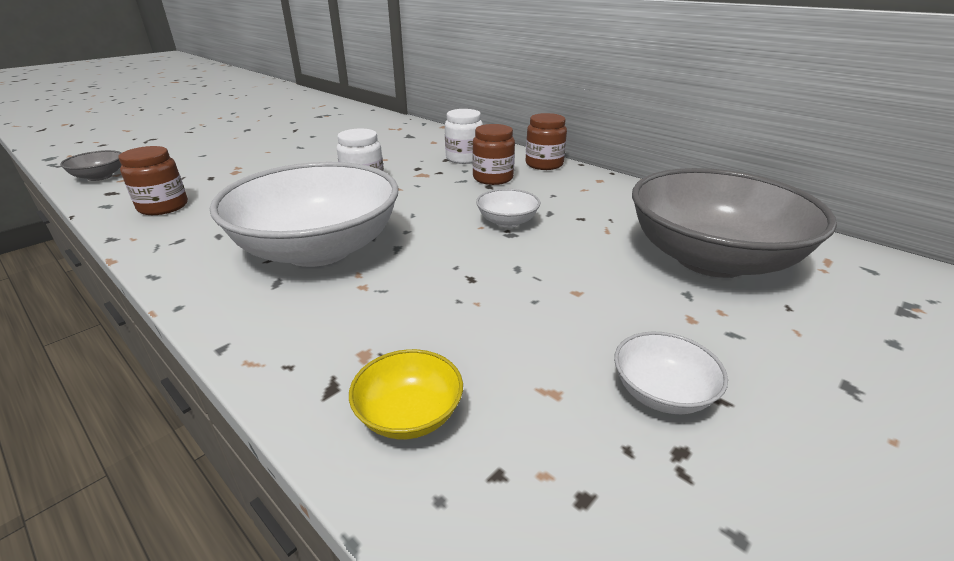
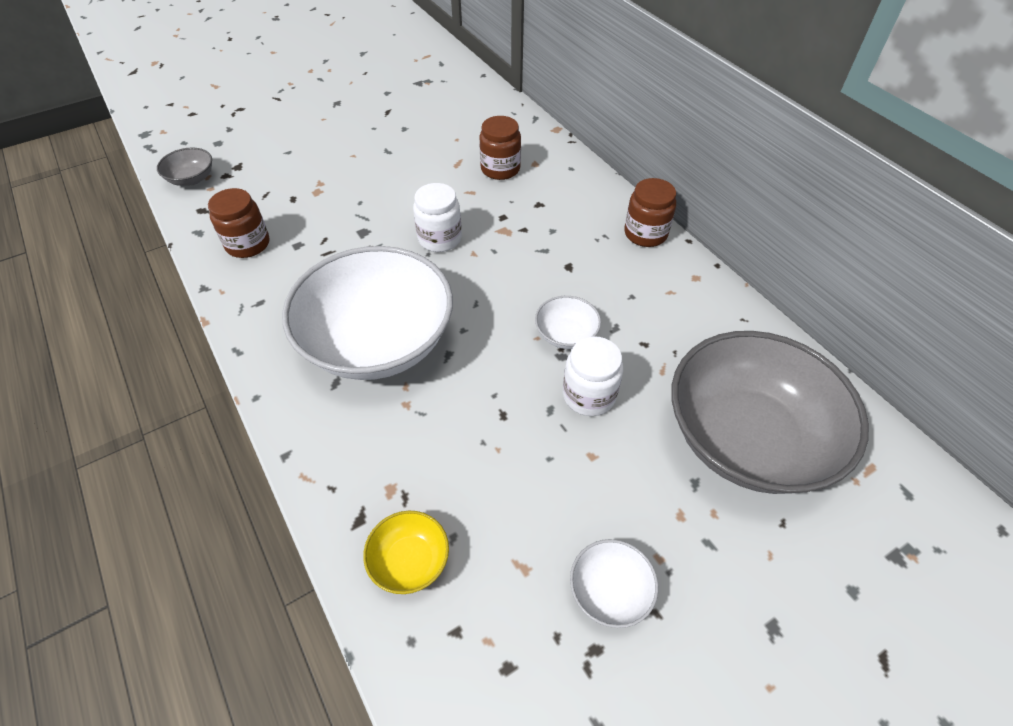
camera: 15 degrees right, 20 degrees up
(464, 158) = (559, 205): white jar -> white jar (589, 395)
(493, 178) = (578, 252): brown jar -> brown jar (500, 169)

